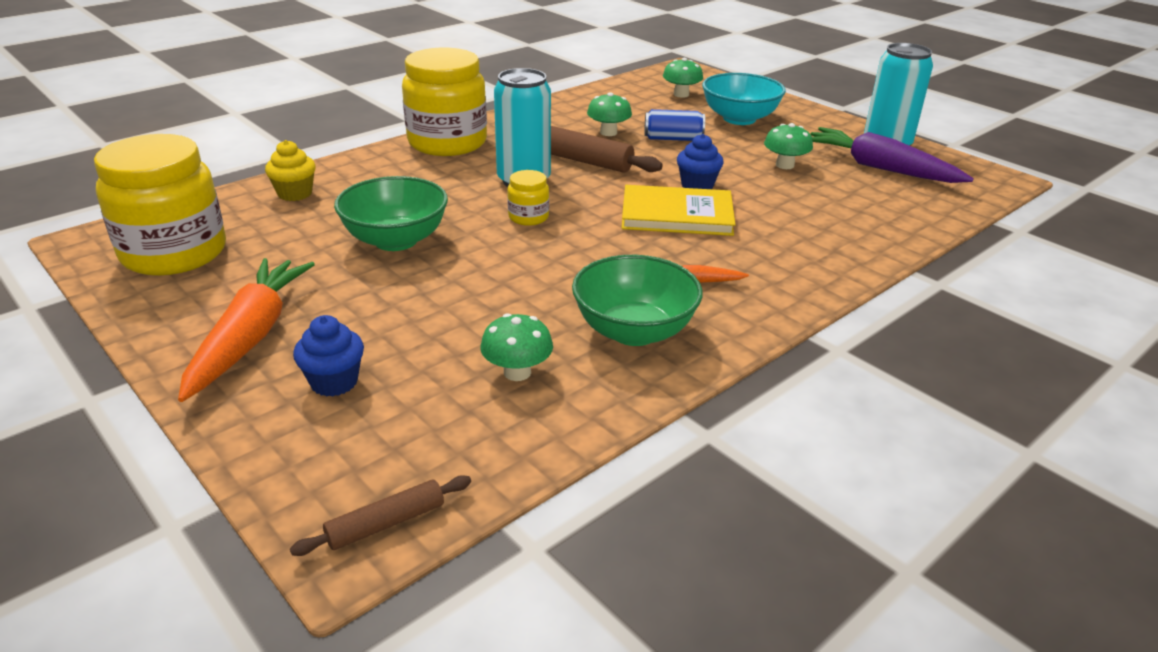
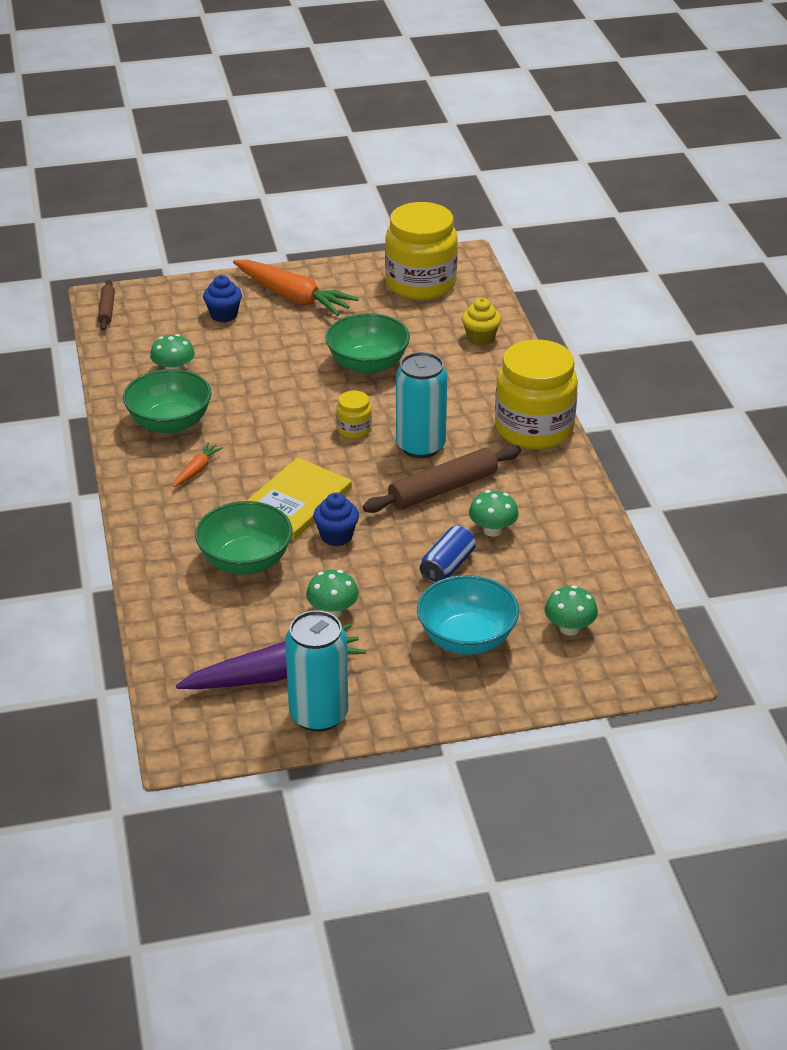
camera: 120 degrees right, 5 degrees up
(786, 214) = (245, 561): none -> green bowl

